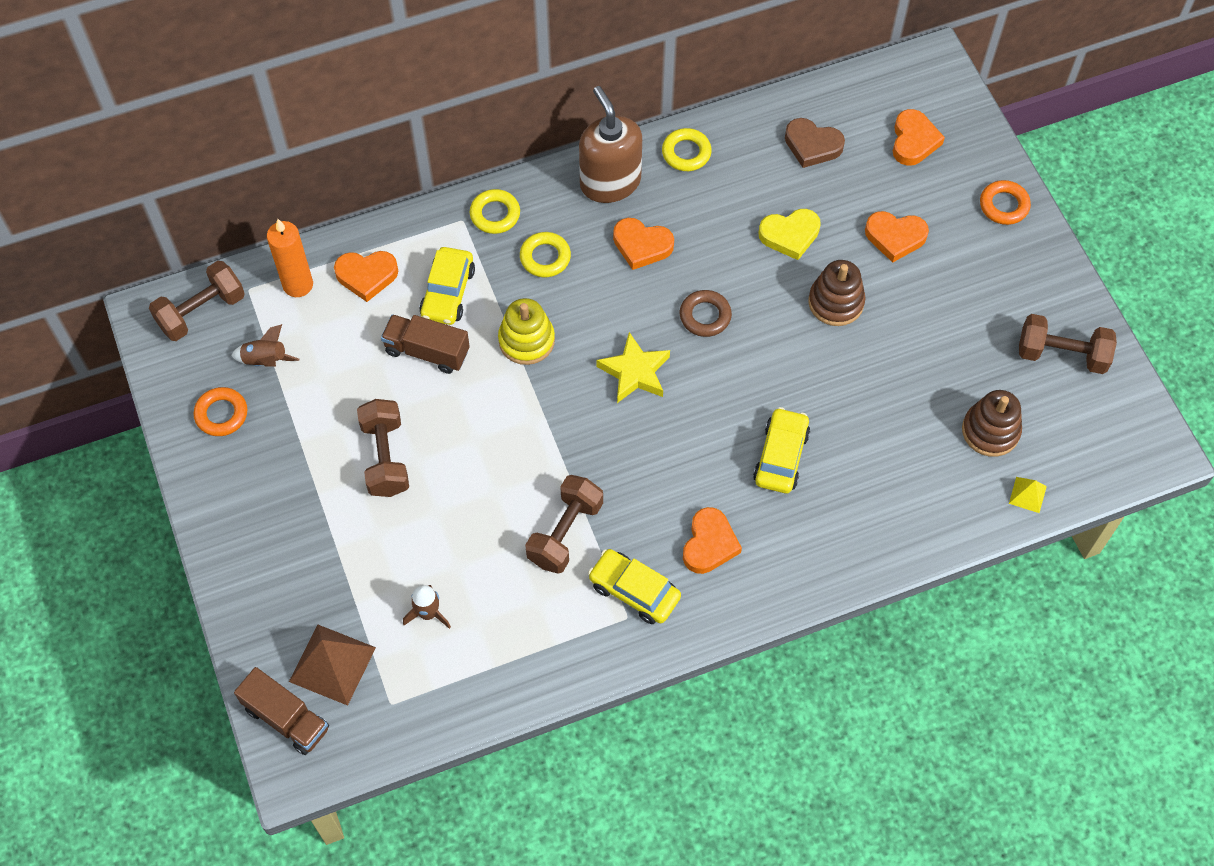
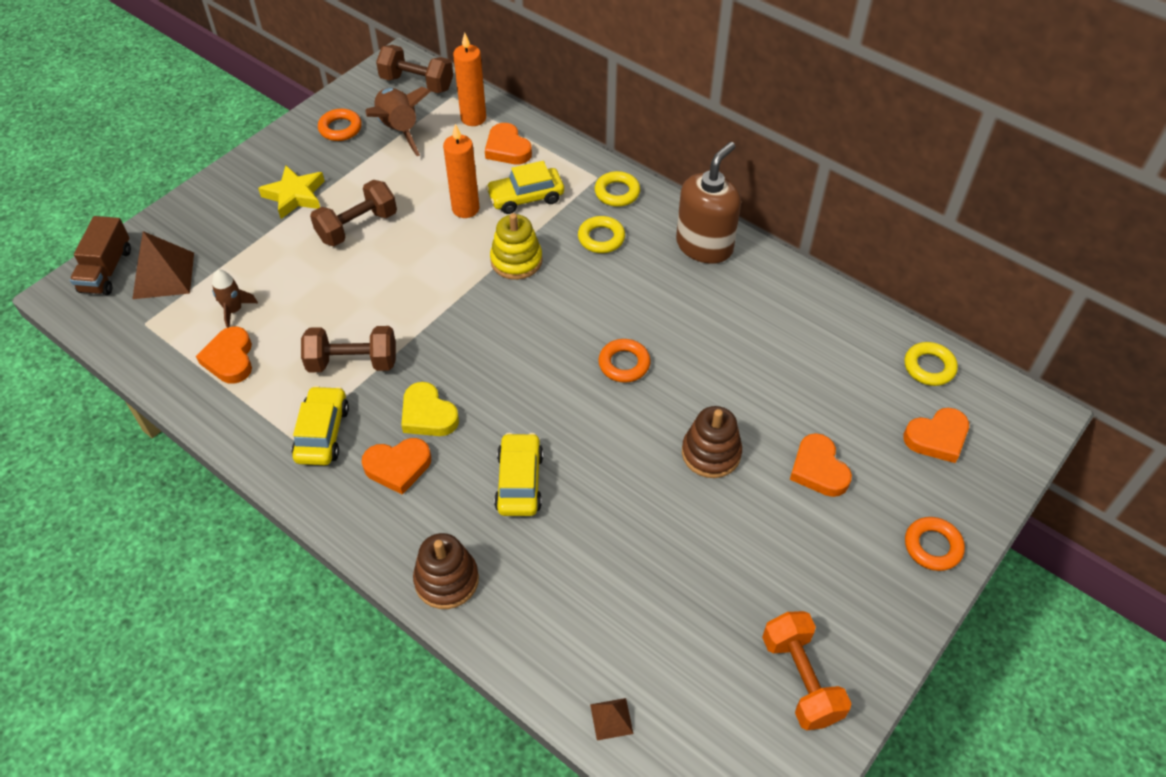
camera: 60 degrees right, 10 degrees down
(265, 360) = (398, 130): brown rocket -> brown rocket, size x1.76
(427, 351) = (465, 209): brown truck -> orange candle
(635, 372) = (534, 341): yellow star -> yellow star (295, 196)
(642, 245) = (660, 292): orange heart -> orange heart (230, 359)
(686, 153) = (775, 280): yellow ring -> yellow ring (929, 367)
(705, 316) = (624, 364): brown ring -> orange ring
(781, 456) = (519, 482): yellow car -> yellow car turned 75 degrees counterclockwise
(790, 235) = (753, 388): yellow heart -> yellow heart (428, 415)
(812, 145) = (861, 363): brown heart -> none
(990, 431) = (663, 649): brown stacking toy -> brown stacking toy (446, 580)
(1027, 495) = (611, 719): yellow pyramid -> brown pyramid
(1061, 354) = (800, 679): brown dumbbell -> orange dumbbell

